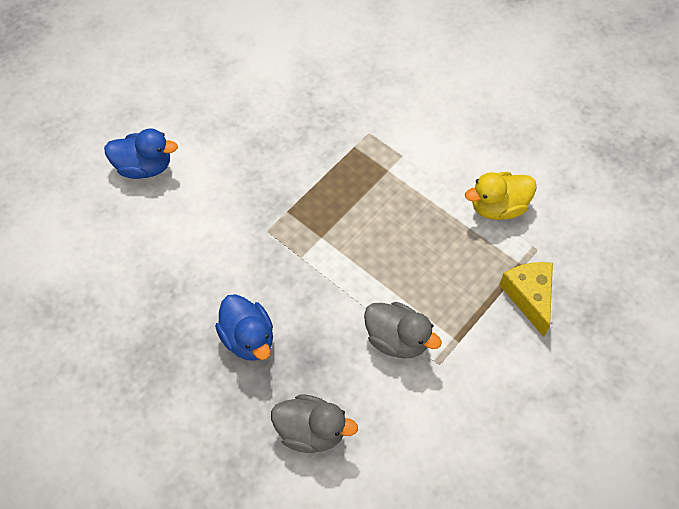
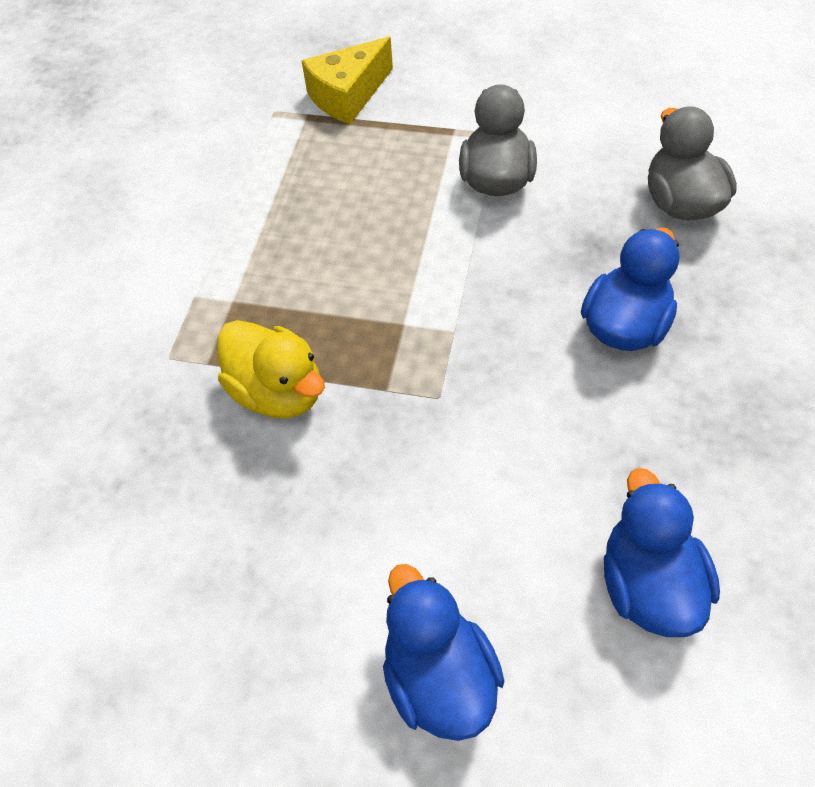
camera: 115 degrees left, 5 degrees down
(120, 259) = (649, 584): none -> blue duck
(498, 207) = (230, 165): yellow duck -> yellow duck (278, 392)

